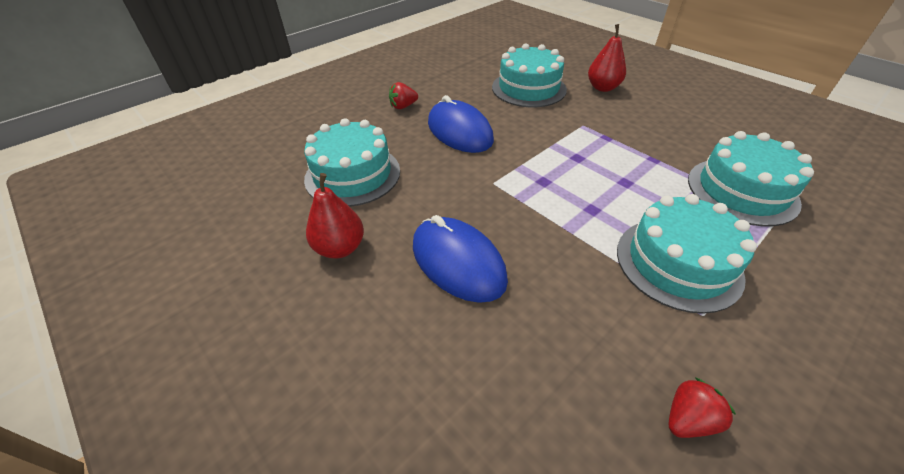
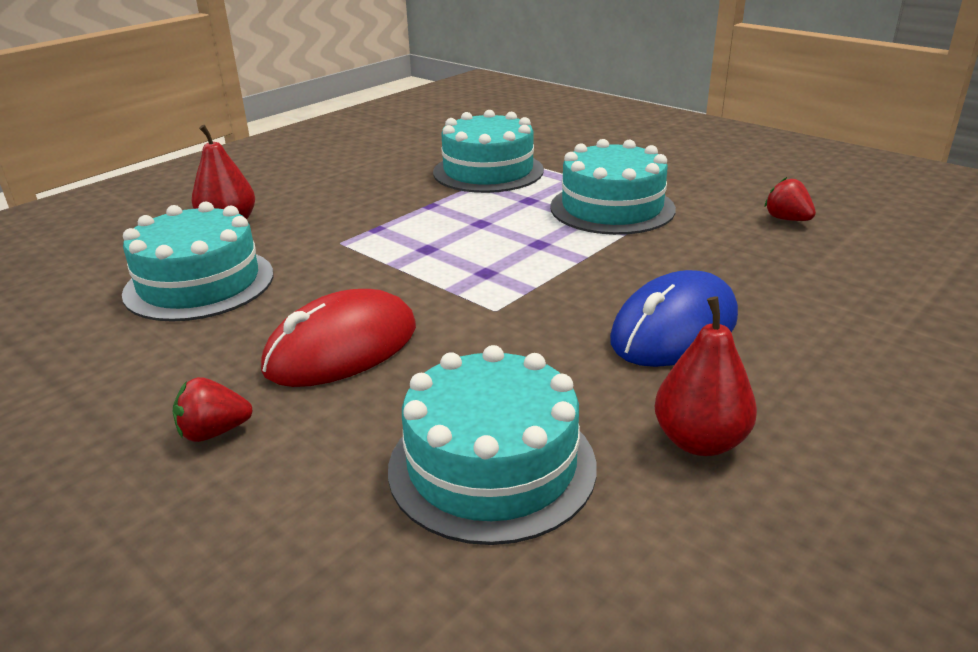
camera: 95 degrees left, 15 degrees down
(403, 106) = (214, 432): red strawberry -> red strawberry turned 105 degrees clockwise
(459, 132) = (342, 348): blue mouse -> red mouse

